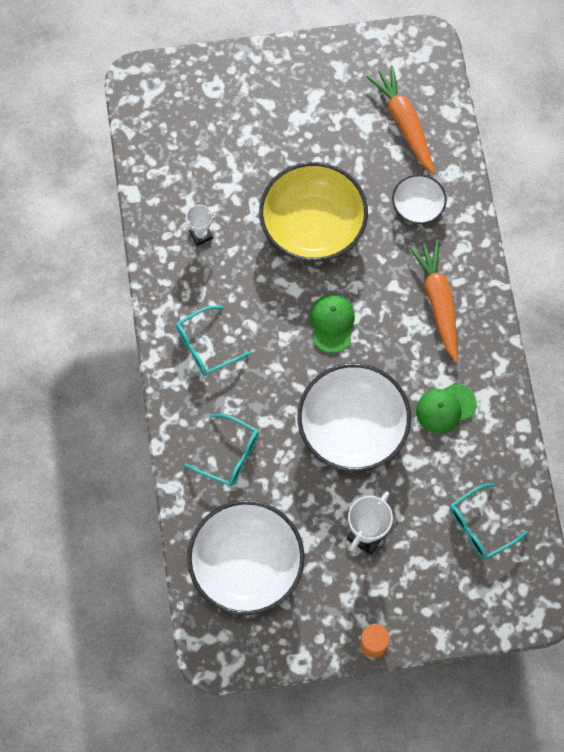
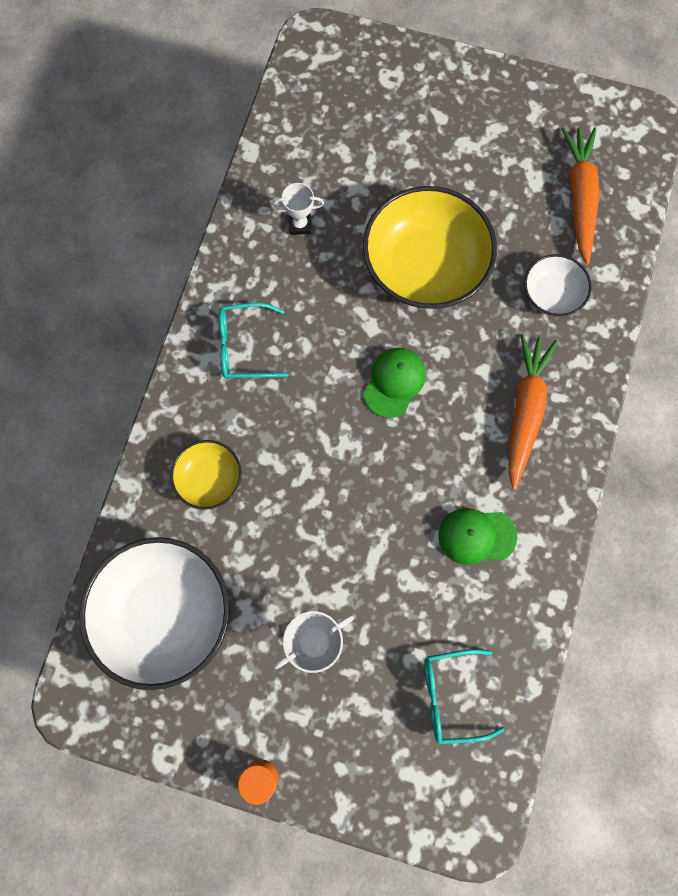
camera: 25 degrees right, 5 degrees up
(229, 455) = (209, 479): turquoise glasses -> yellow bowl
(352, 428) = (360, 510): white bowl -> none

